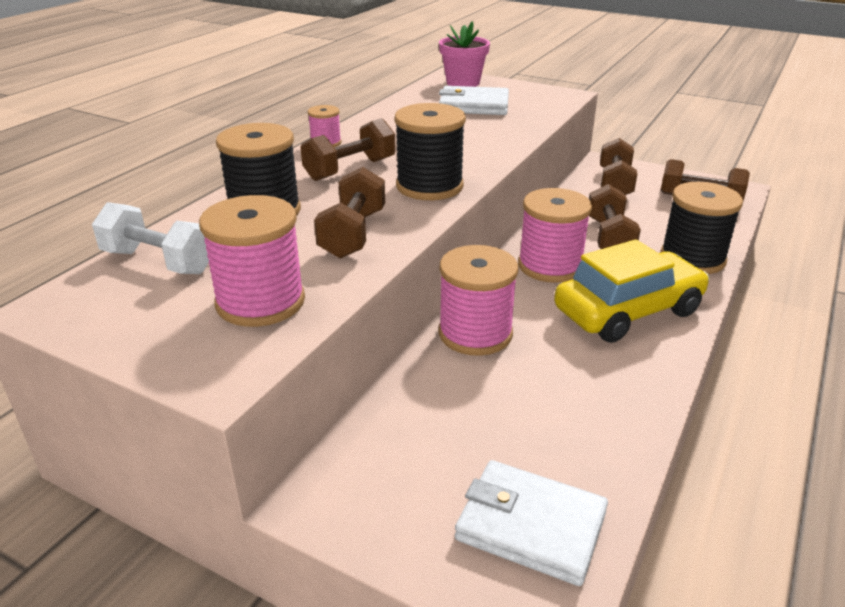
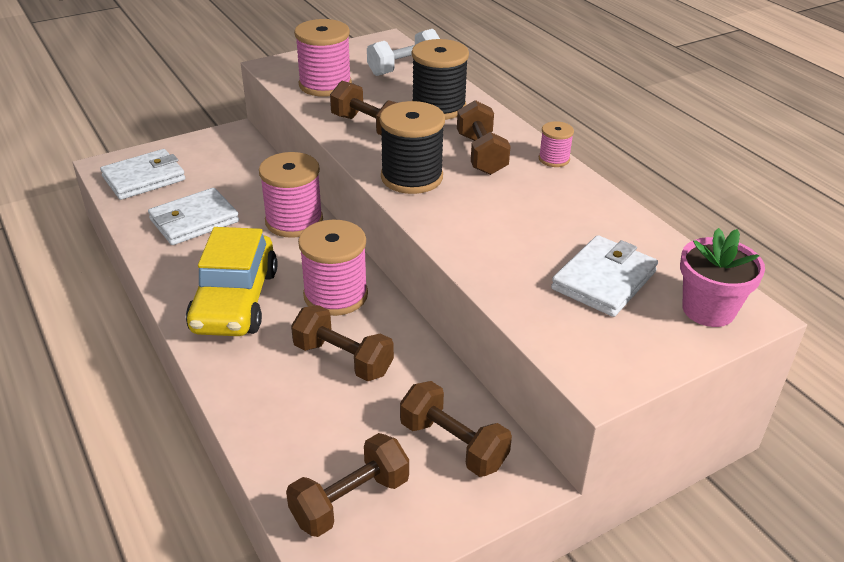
camera: 120 degrees right, 5 degrees up
(558, 408) = (194, 220): none -> white wallet
(692, 258) = (253, 392): black spool -> none

